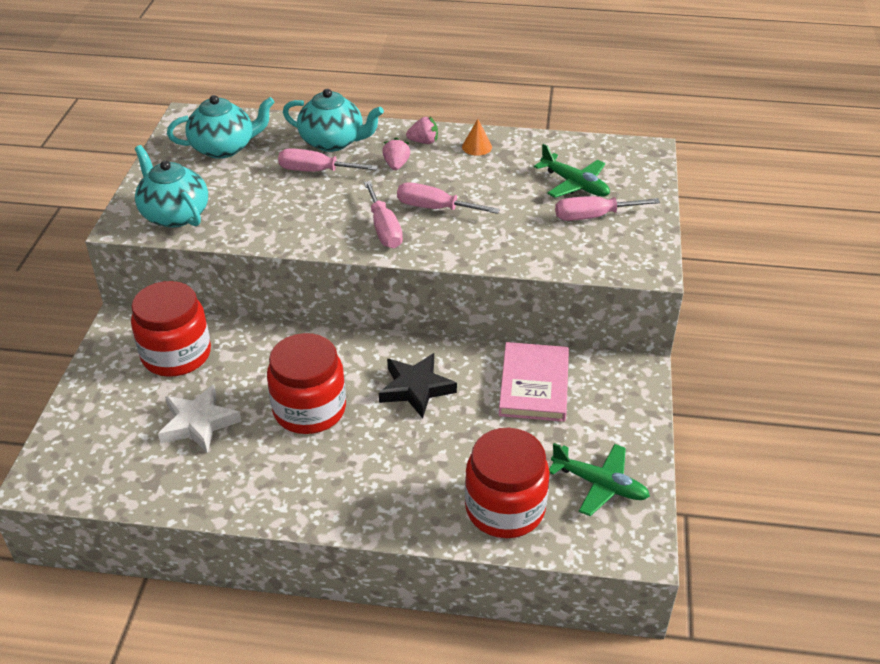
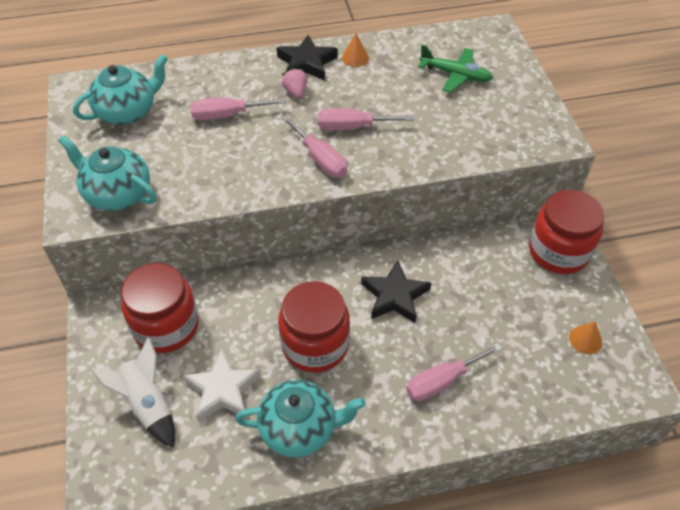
camera: 20 degrees left, 10 degrees up
(123, 415) = (148, 404): none -> white rocket
(333, 142) = (226, 82): turquoise teapot -> turquoise teapot (299, 428)
(423, 141) = (307, 63): pink strawberry -> black star
(505, 508) = (525, 387): red jar -> red jar (558, 251)
(534, 385) = (488, 263): pink book -> none
(593, 216) = (487, 102): pink screwdriver -> pink screwdriver (442, 381)
(599, 484) = (585, 340): green plane -> orange cone

